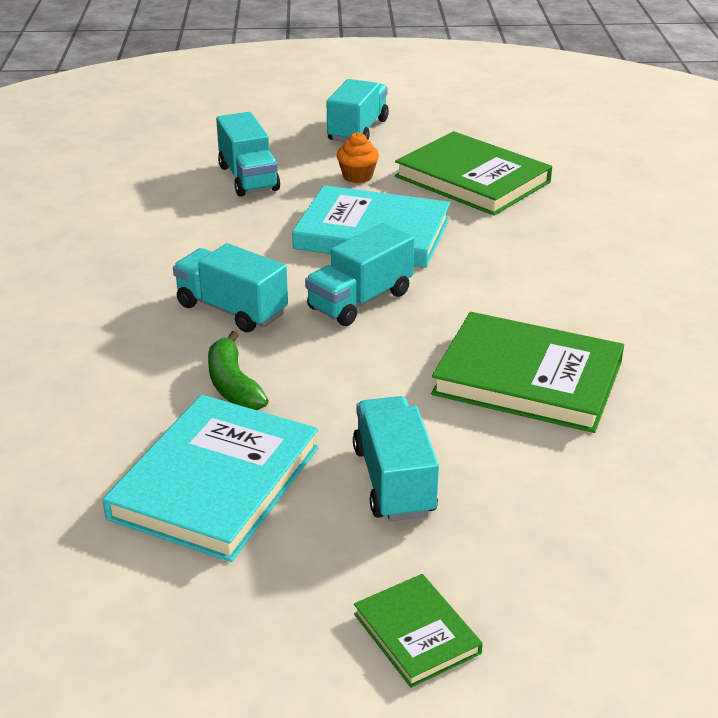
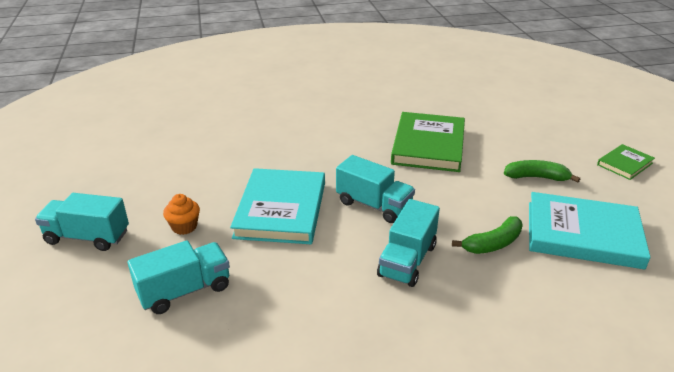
camera: 100 degrees left, 0 degrees up
(394, 481) = (536, 177): turquoise truck -> green banana
(472, 179) = (192, 174): green book -> none

